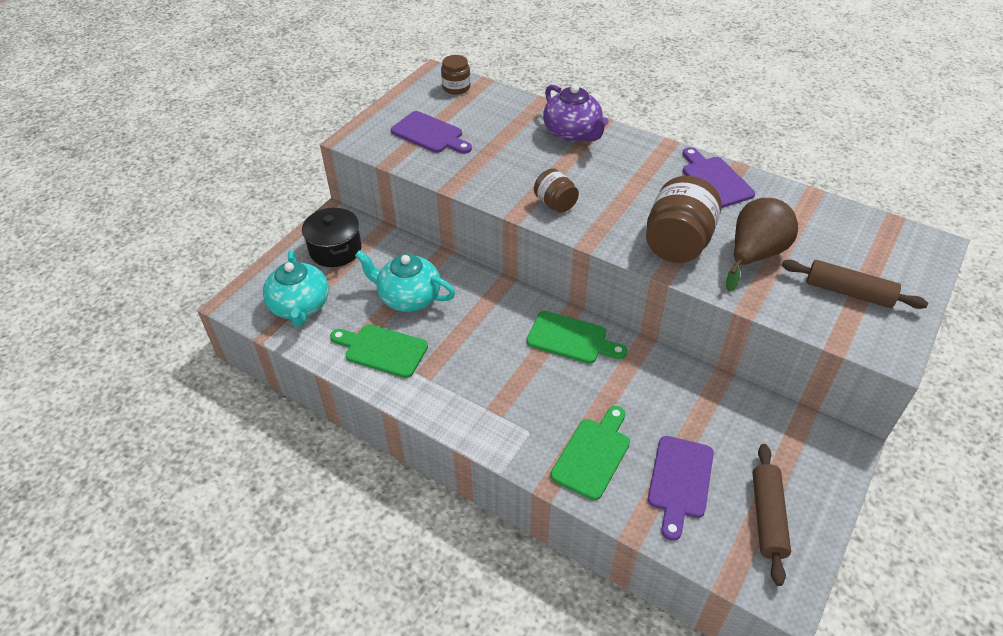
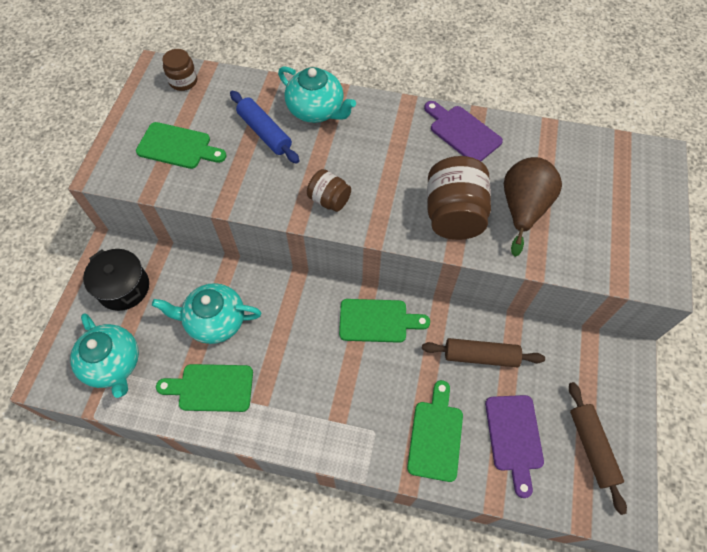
camera: 20 degrees left, 15 degrees up
(430, 134) = (178, 146): purple cutting board -> green cutting board
(515, 140) = (265, 132): none -> blue rolling pin
(572, 133) = (316, 110): purple teapot -> turquoise teapot
(848, 292) = (611, 227): brown rolling pin -> brown rolling pin (480, 356)

